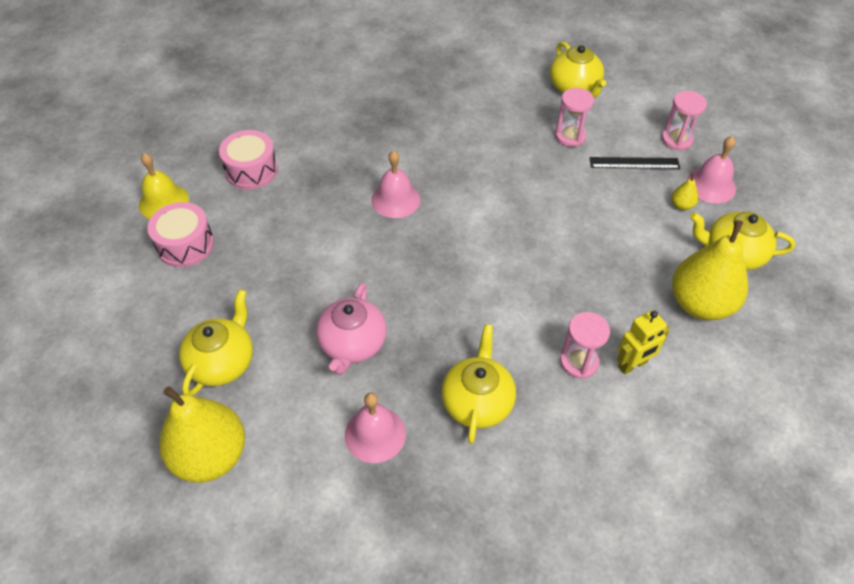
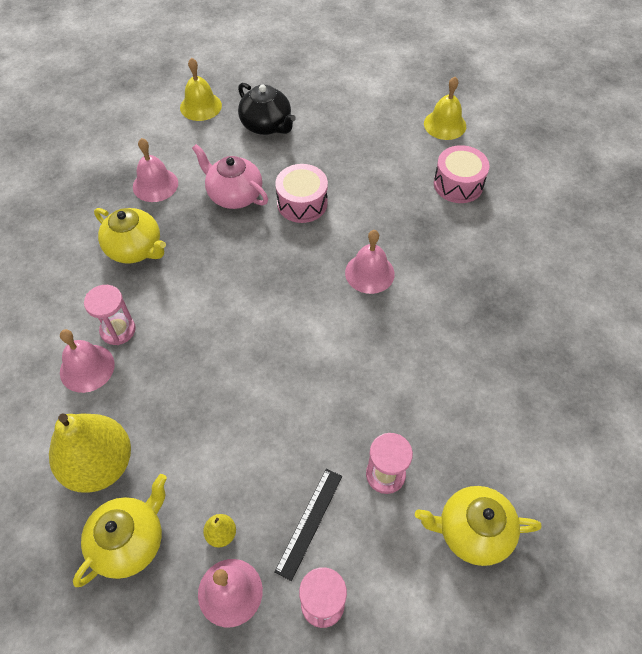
camera: 115 degrees right, 5 degrees up
(185, 245) = (389, 128): pink drum -> pink drum (302, 203)
(211, 456) = (200, 106): yellow pear -> yellow bell
(222, 362) = (266, 125): yellow teapot -> black teapot
(632, 365) = (87, 368): yellow robot -> pink bell

